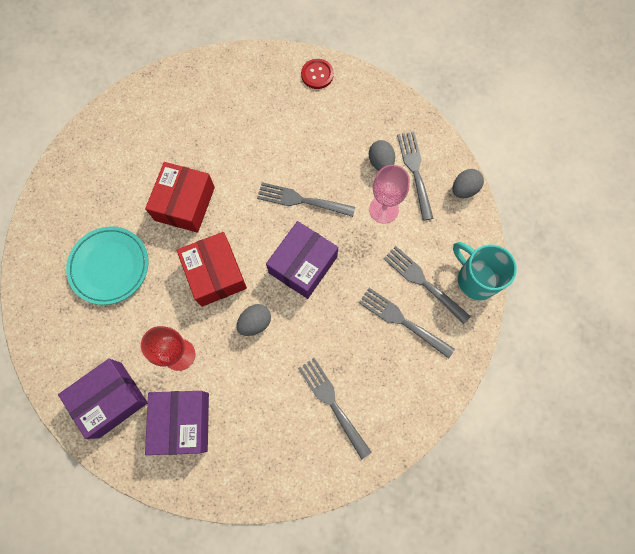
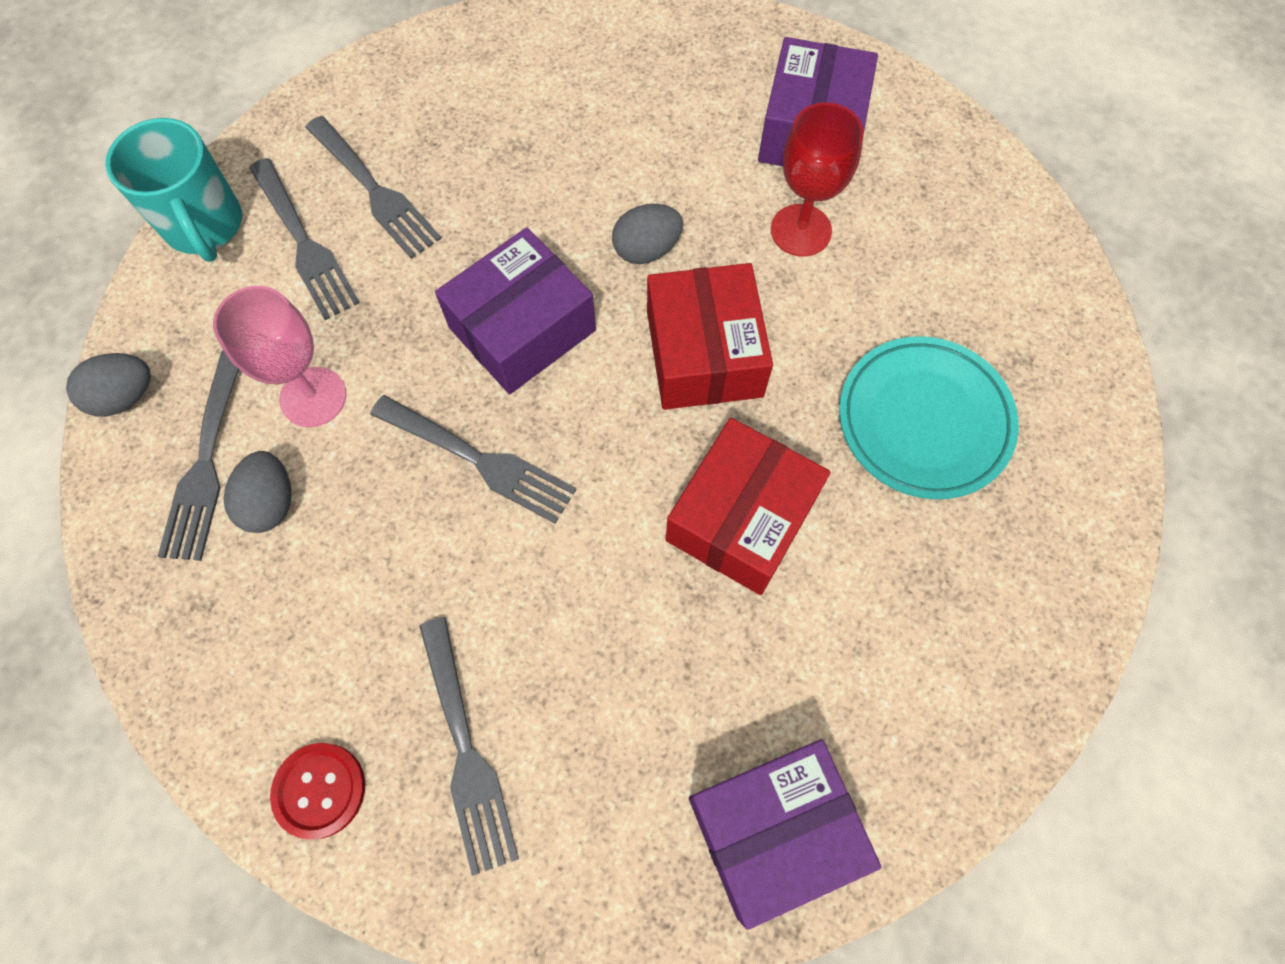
camera: 165 degrees left, 5 degrees down
(110, 399) = (936, 190): purple box -> purple box (773, 830)
(332, 403) = (548, 101): grey fork -> grey fork (466, 750)

